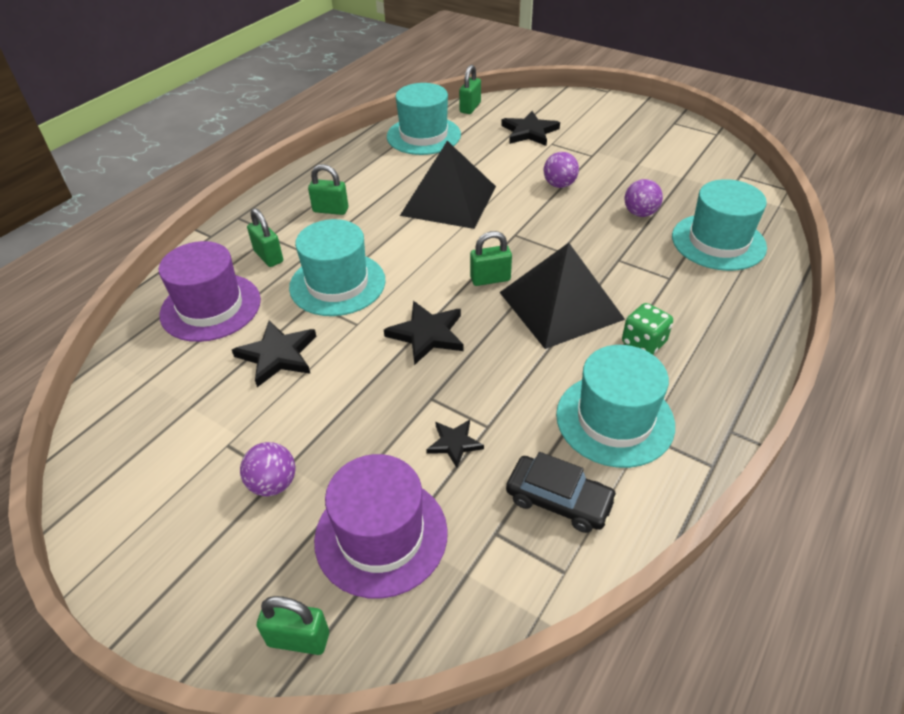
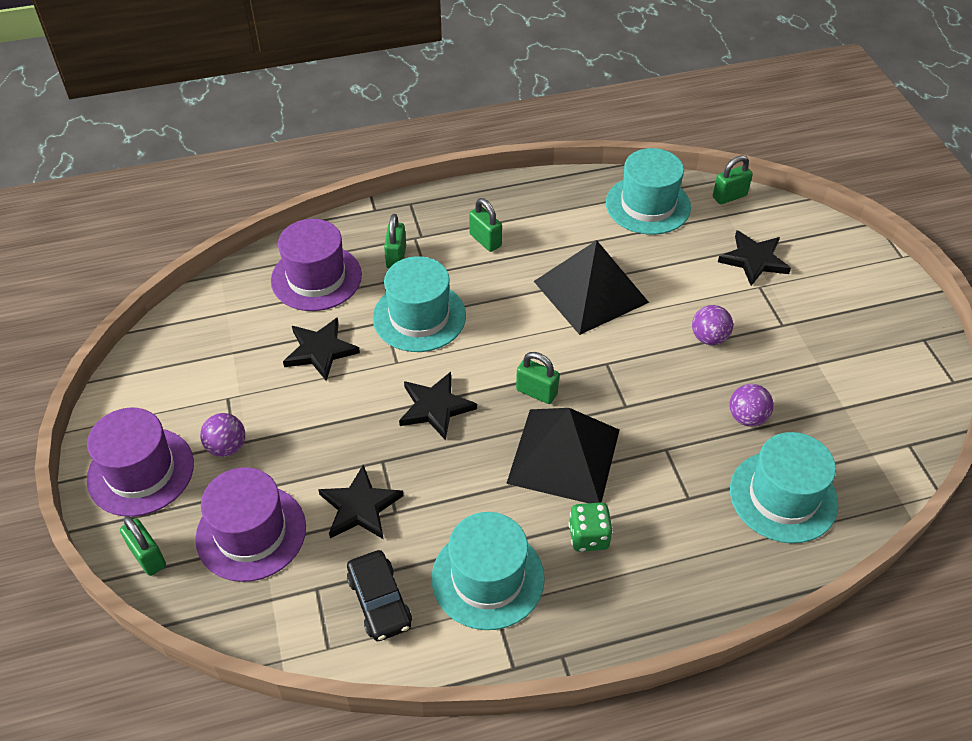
camera: 40 degrees right, 5 degrees up
(201, 568) = (141, 471): none -> purple hat
(454, 443) = (360, 507): black star -> black star, size x1.66

